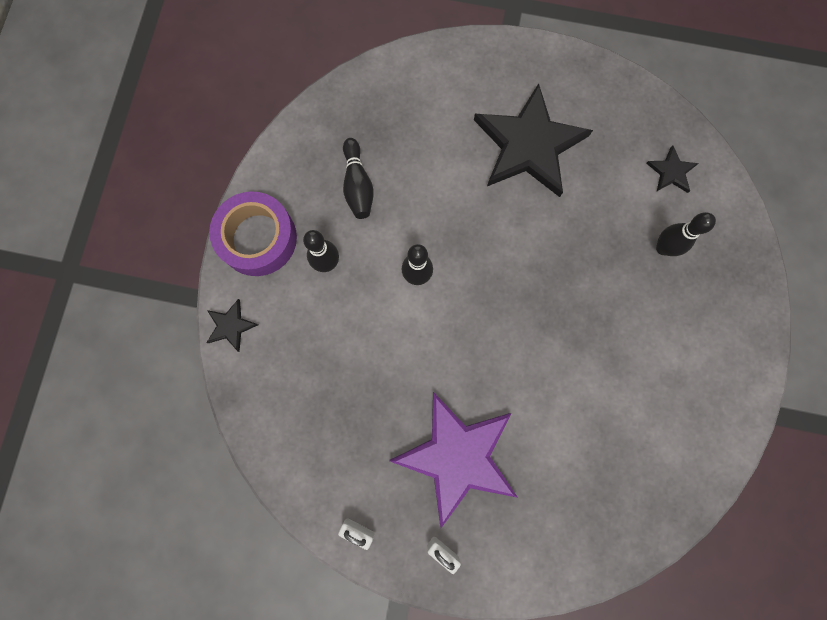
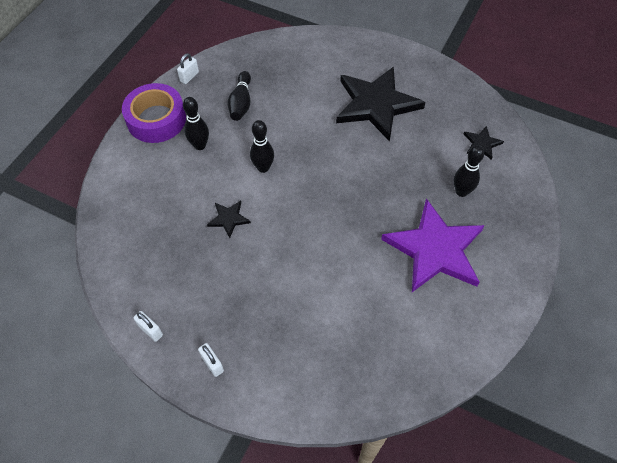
camera: 15 degrees right, 20 degrees down
(231, 326) = (113, 168): black star -> black star (229, 219)
(277, 161) = (189, 77): none -> white padlock
(457, 456) = (250, 297): purple star -> purple star (435, 249)

